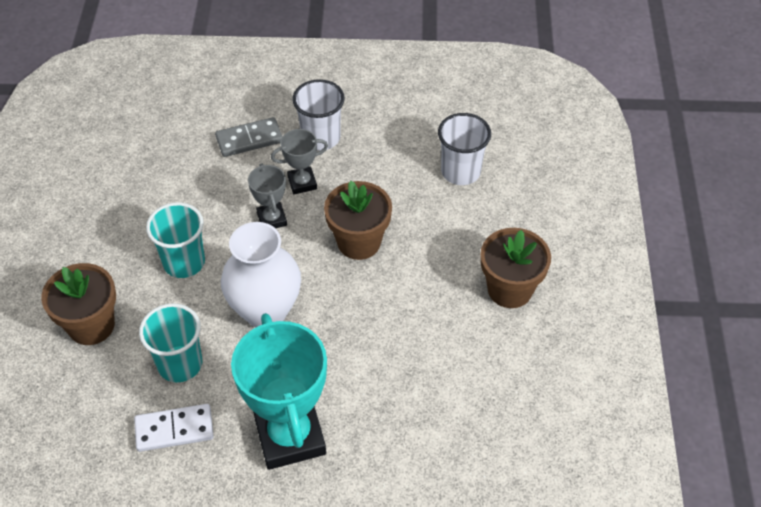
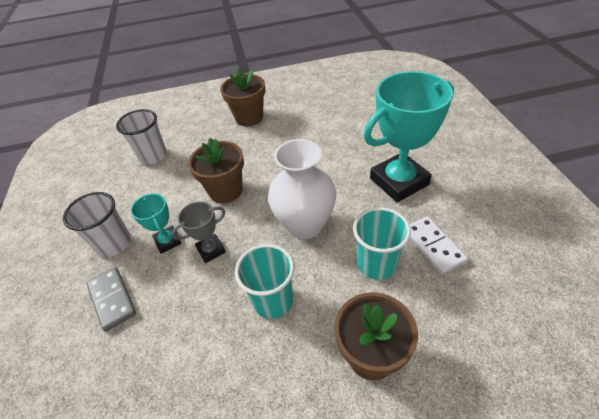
camera: 100 degrees left, 5 degrees down
(302, 183) = (168, 241): grey trophy -> turquoise trophy

